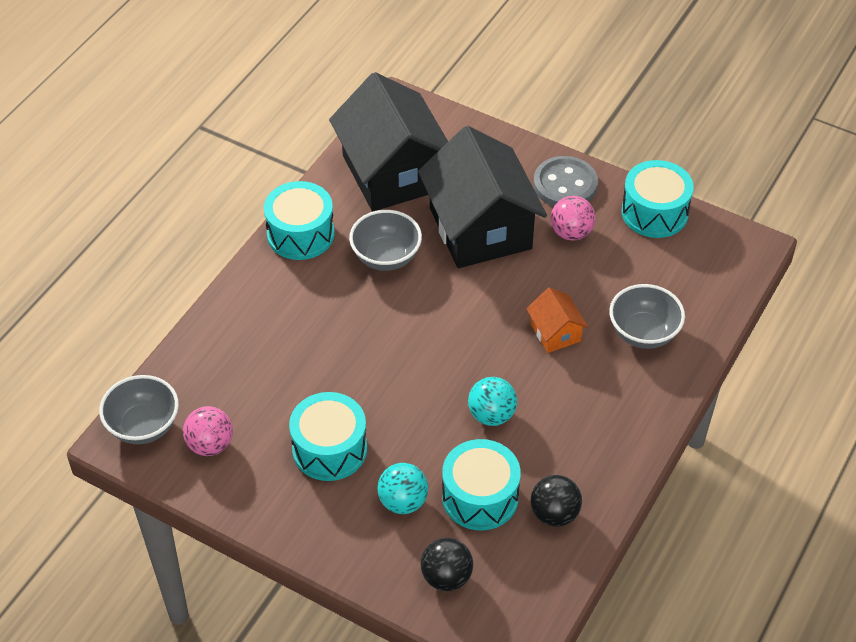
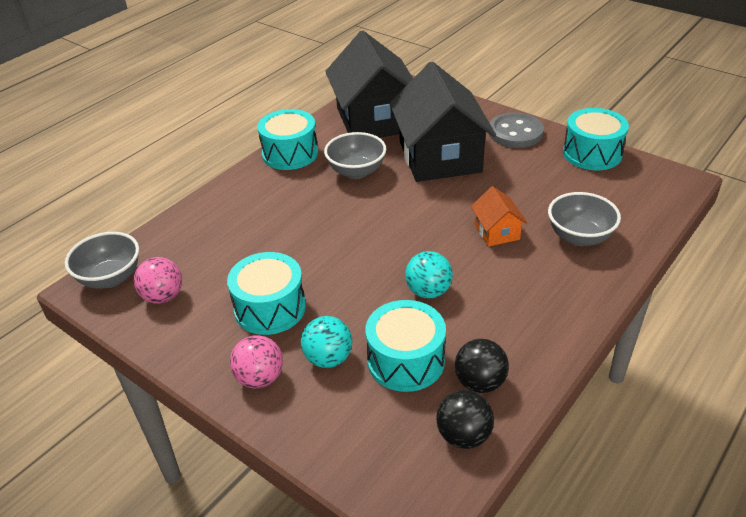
camera: 10 degrees right, 10 degrees down
(446, 577) = (357, 434): black ball -> black ball (463, 436)
(571, 233) = (518, 163): pink ball -> pink ball (260, 378)

